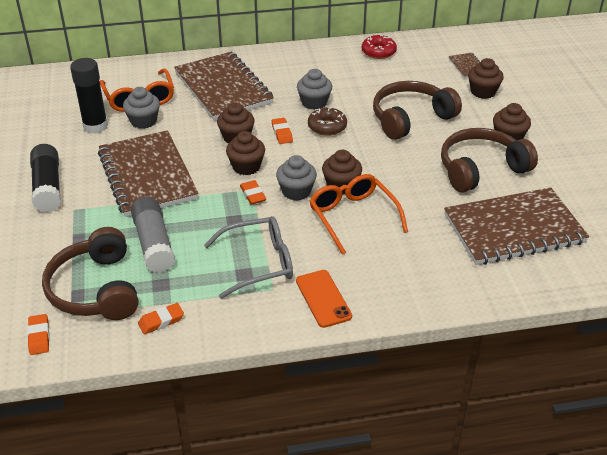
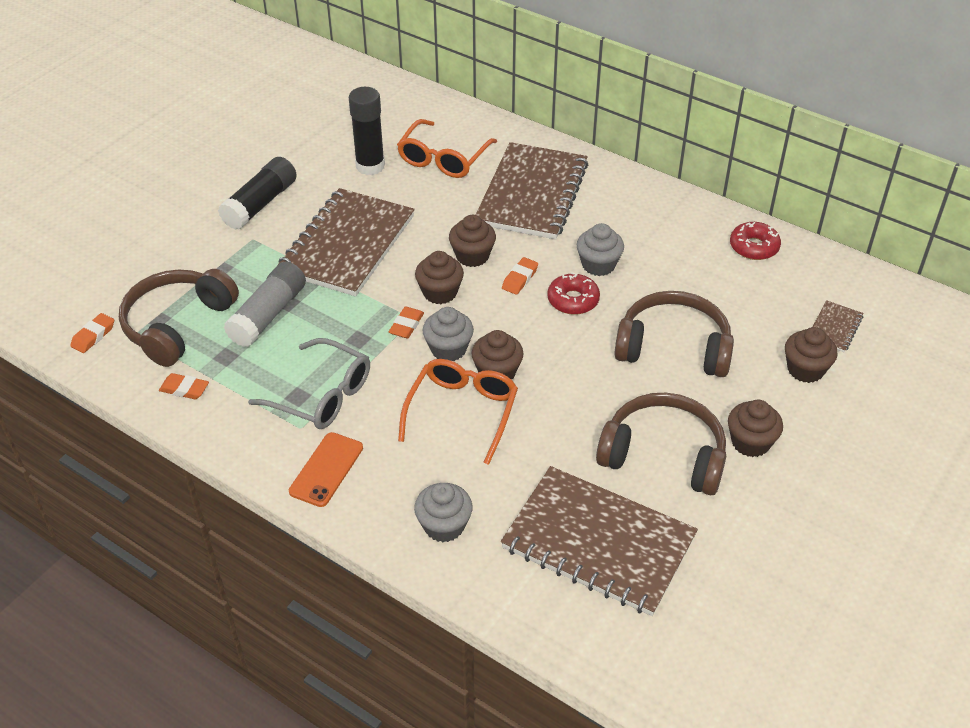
camera: 45 degrees right, 5 degrees up
(143, 121) = (415, 186): grey cupcake -> grey cupcake (444, 526)
(327, 127) = (573, 300): brown donut -> red donut

